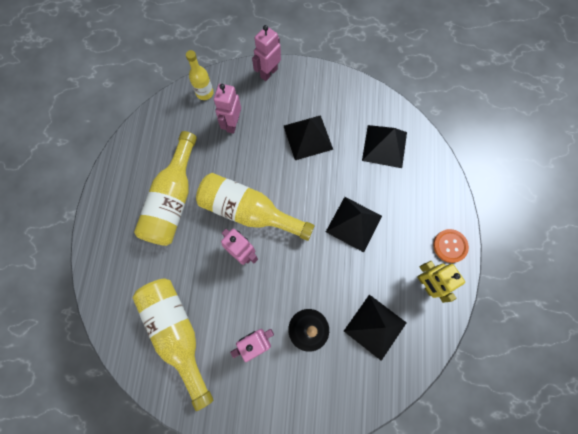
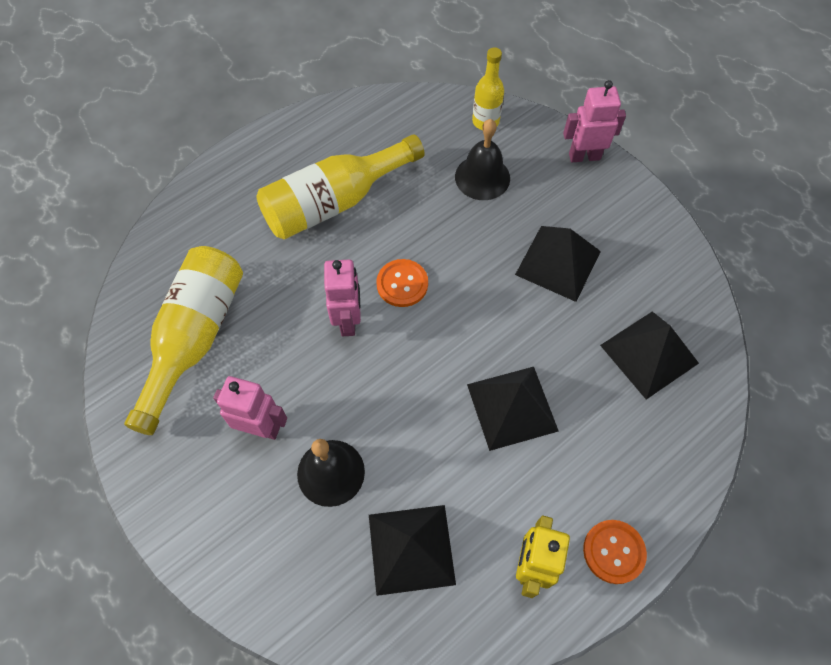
camera: 45 degrees right, 10 degrees down
(232, 124) = (482, 177): pink robot -> black bell
(249, 211) = (402, 284): yellow bottle -> orange button

